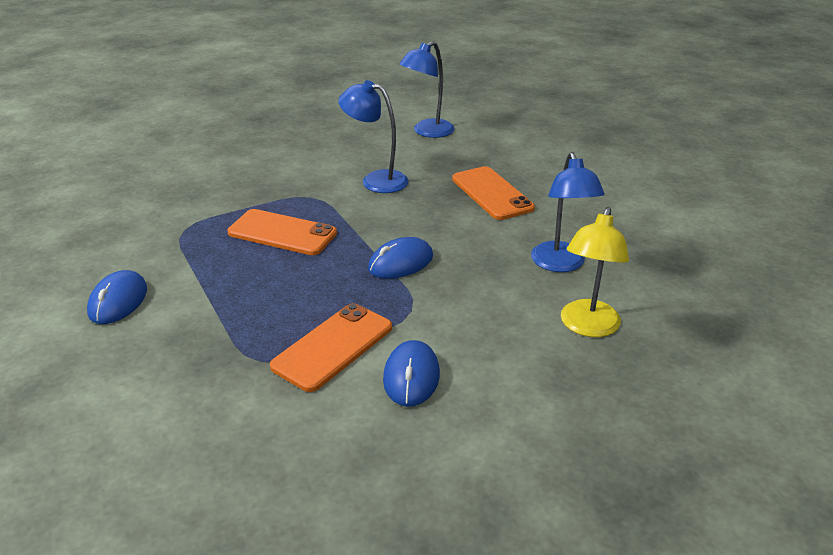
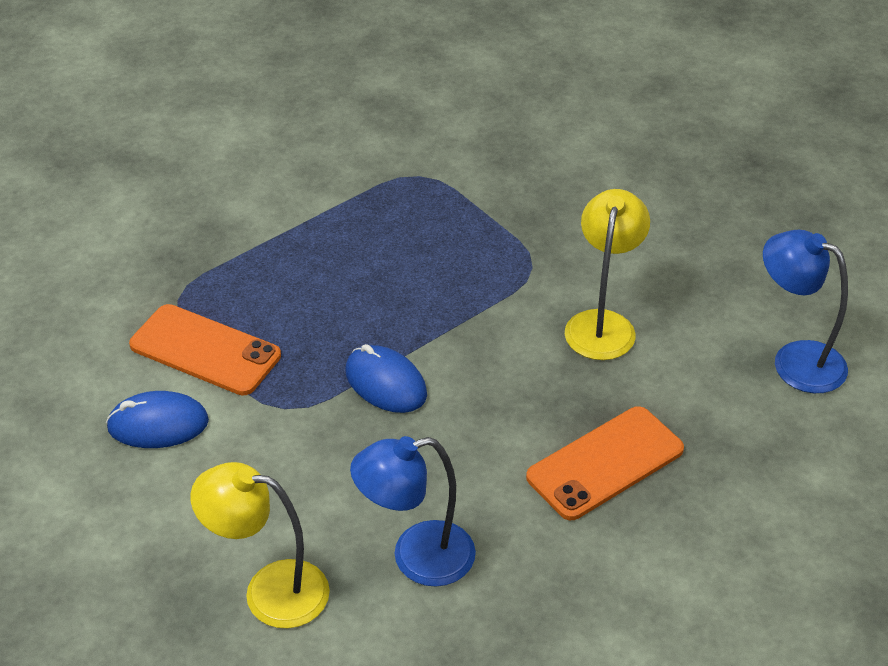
camera: 80 degrees right, 10 degrees up
(118, 301) = (266, 169): blue mouse -> none
(282, 233) = (431, 259): orange phone -> none
(376, 180) = (602, 324): blue lamp -> yellow lamp

